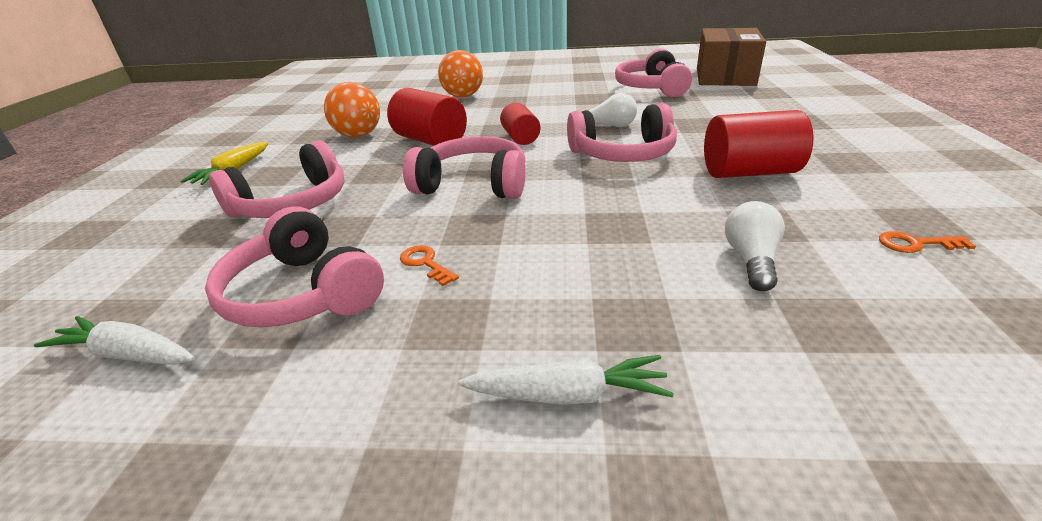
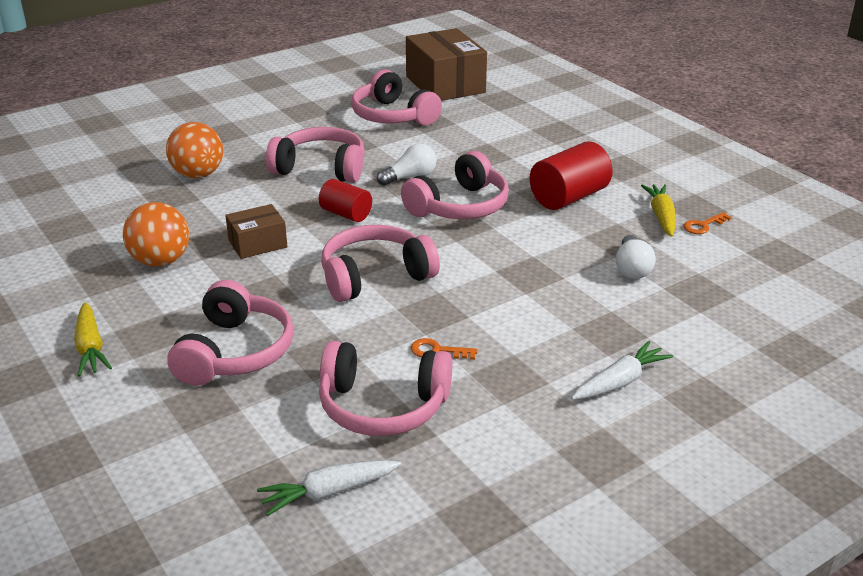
camera: 40 degrees left, 0 degrees up
(430, 141) = (257, 244): red cylinder -> brown box
(548, 107) = (321, 168): none -> pink headphones
(751, 260) = (632, 268): white light bulb -> white light bulb turned 150 degrees counterclockwise
(855, 218) = (661, 216): none -> yellow carrot

